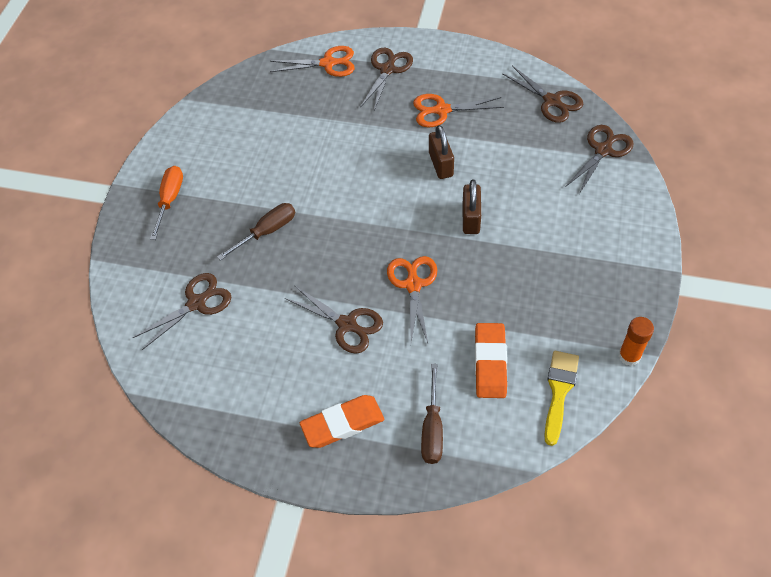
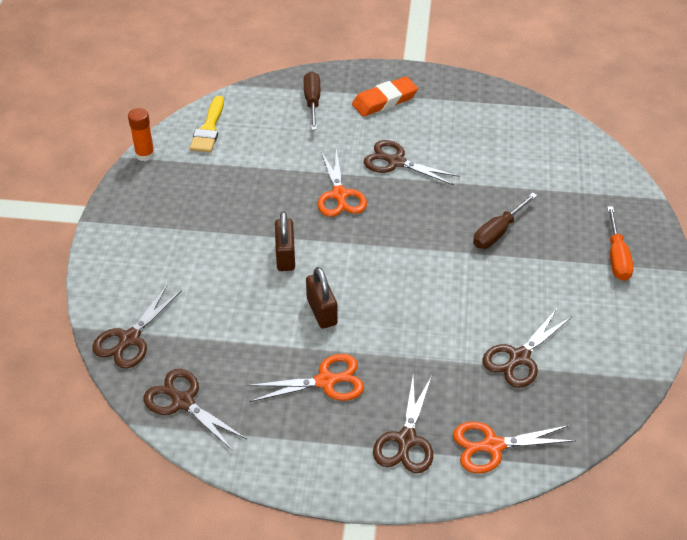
camera: 170 degrees right, 10 degrees down
(197, 303) = (541, 170): brown scissors -> brown scissors (519, 358)
(490, 363) = (266, 143): orange eraser -> none

